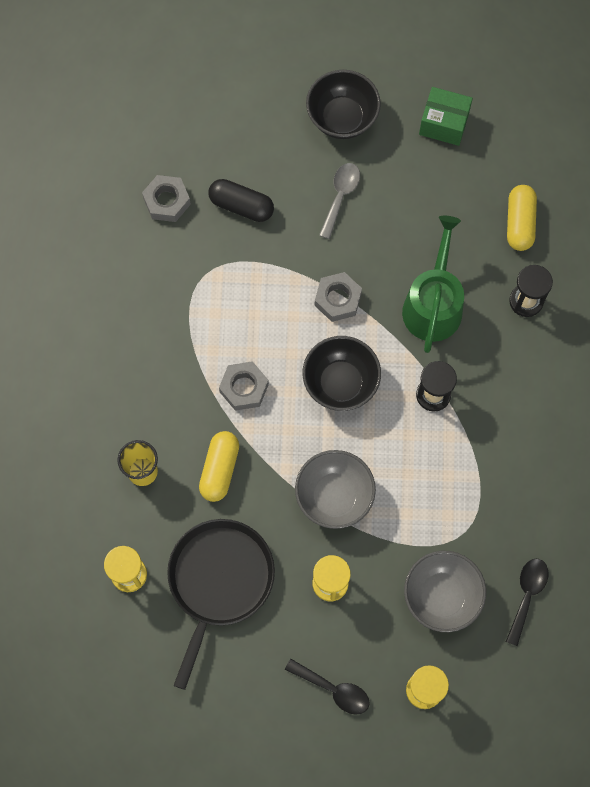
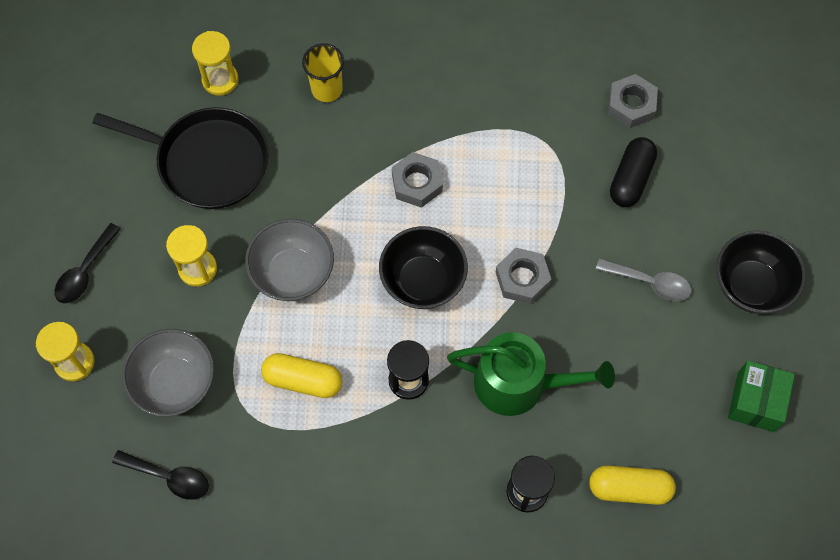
camera: 90 degrees right, 5 degrees down
(220, 469) = (326, 161): yellow capsule -> yellow capsule (303, 380)

